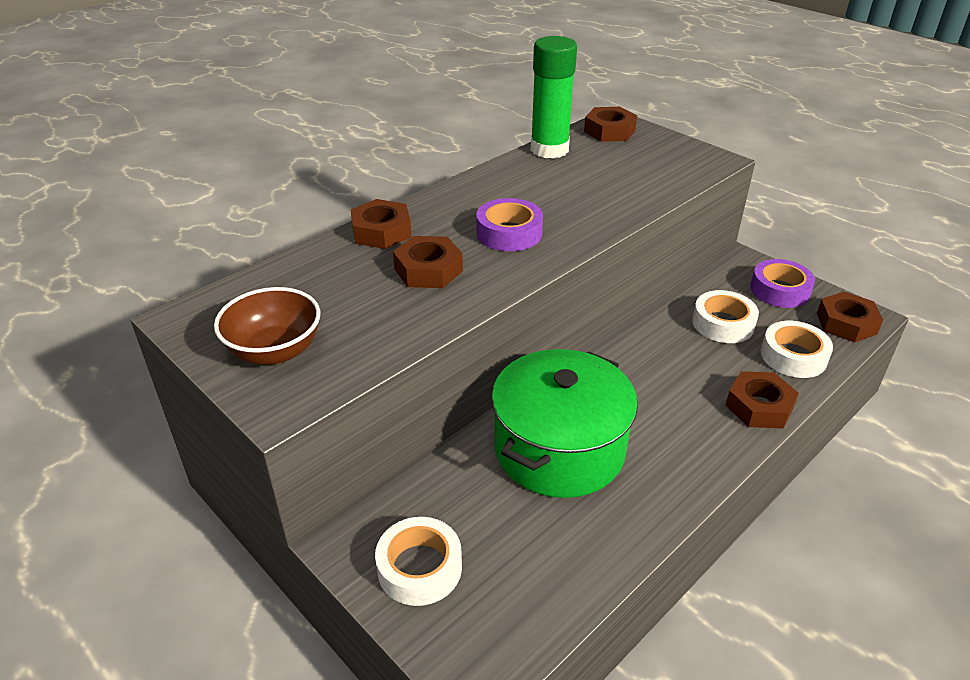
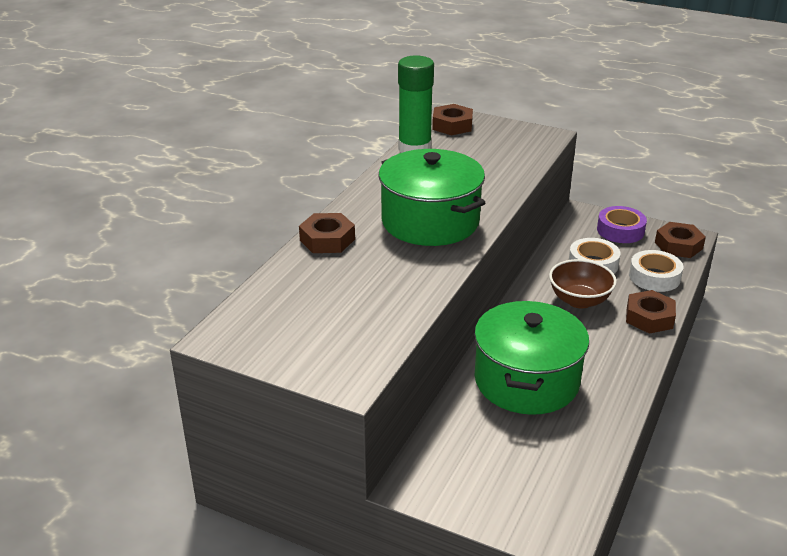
camera: 20 degrees left, 5 degrees down
(275, 351) = (315, 346): brown bowl -> brown bowl (579, 300)
(419, 568) = (476, 486): white tape -> none
(428, 270) = (388, 262): brown nut -> none
(509, 233) = (430, 221): purple tape -> green pot

